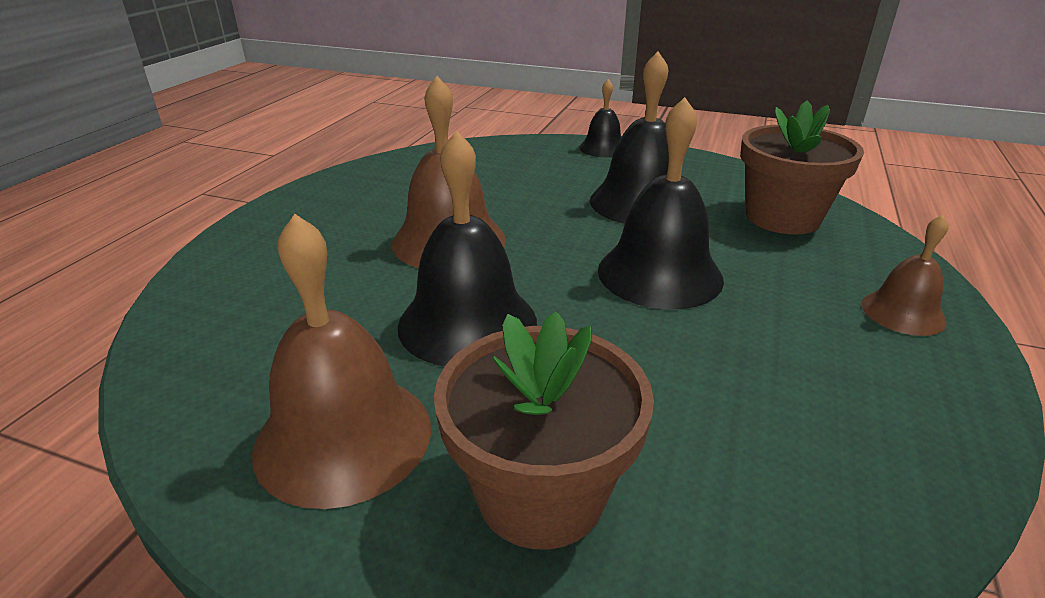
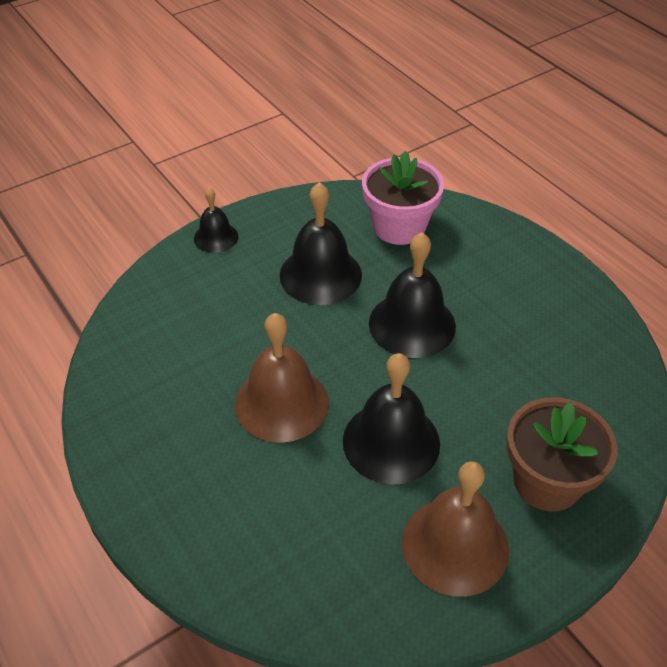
camera: 55 degrees left, 15 degrees up
(782, 217) = (399, 227): brown flower pot -> pink flower pot
(903, 312) = (521, 259): brown bell -> none

